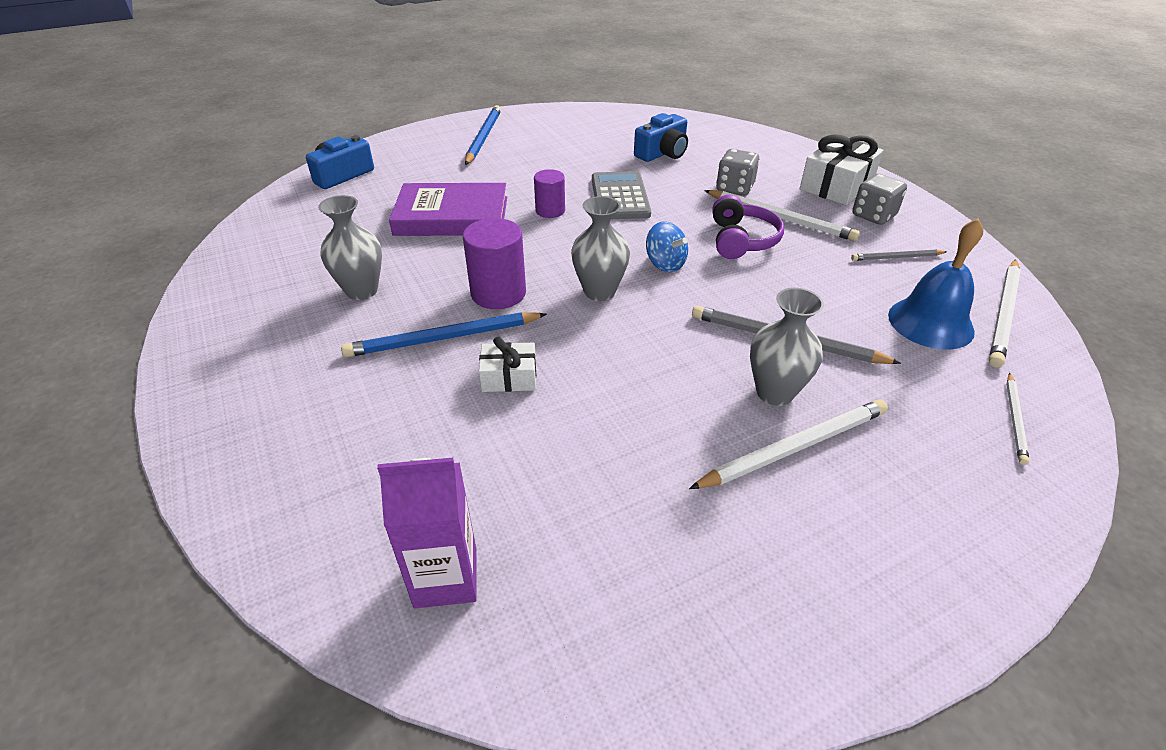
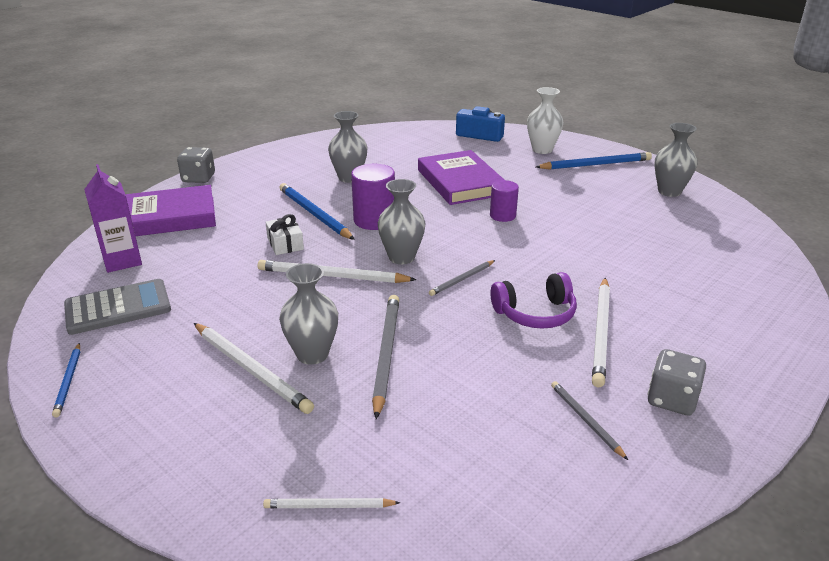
camera: 70 degrees right, 10 degrees down
(323, 504) = (167, 217): none -> purple book
(421, 153) = (542, 150): none -> white vase
(567, 123) = (669, 191): none -> grey vase
(620, 197) = (556, 241): grey calculator -> grey calculator (118, 308)
(662, 153) = (668, 248): blue camera -> none
(665, 264) = (462, 279): blue spinning top -> grey pencil
(734, 188) = (638, 298): grey dice -> grey dice (198, 178)
(787, 658) = (69, 381): none -> blue pencil
(836, 185) = (721, 367): white gift -> none
(930, 323) = (467, 447): blue bell -> none
(1004, 314) = (522, 511): white pencil -> white pencil (333, 276)

